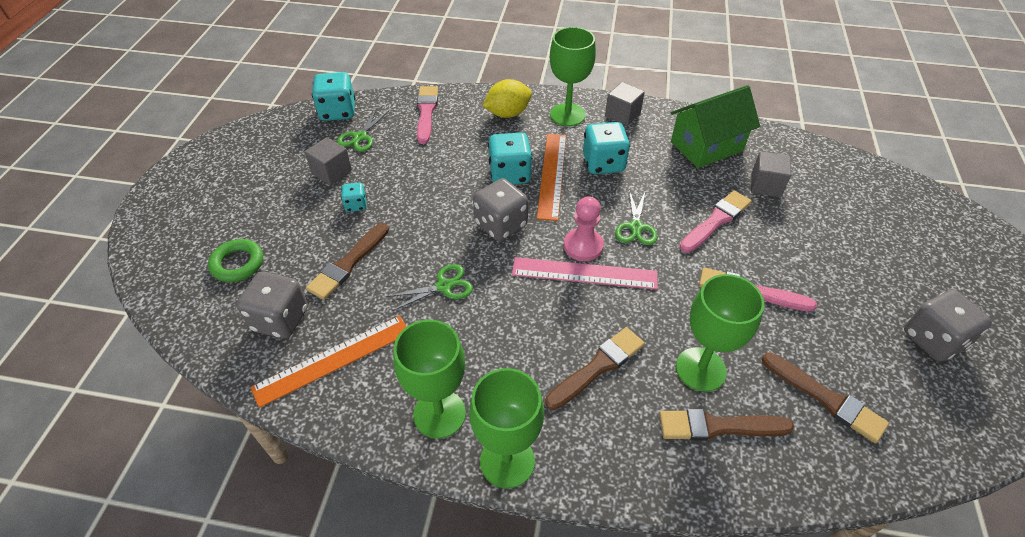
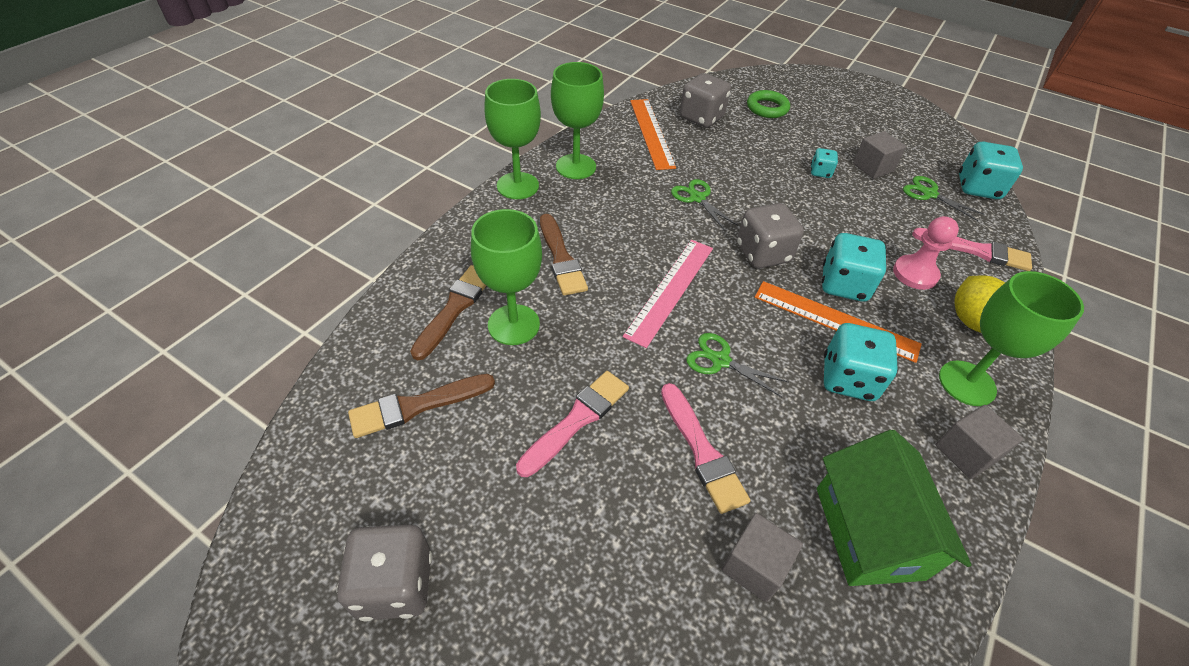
camera: 110 degrees right, 0 degrees up
(348, 264) = (746, 155): brown brush -> none
(444, 286) = (697, 198): green scissors -> green scissors turned 150 degrees clockwise
(583, 246) = (708, 303): pink pawn -> pink pawn (915, 274)

